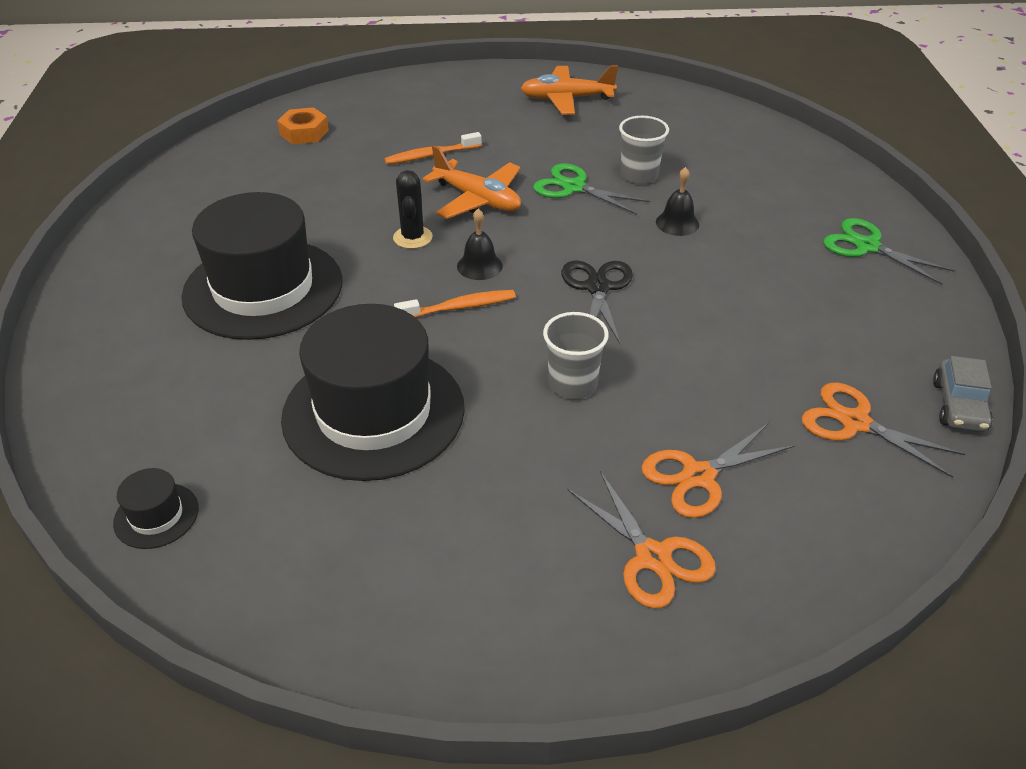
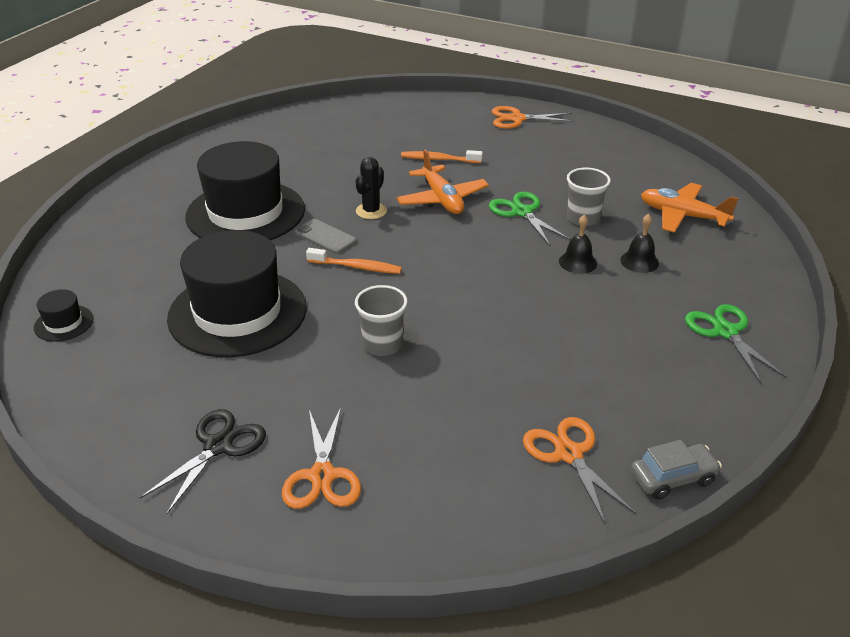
camera: 30 degrees right, 5 degrees down
(304, 132) = (367, 120): orange nut -> none
(389, 285) = (325, 237): none -> grey phone
(479, 266) = (398, 244): black bell -> black bell (639, 261)
(566, 99) = (583, 147): orange plane -> orange plane (683, 216)
(598, 287) = (467, 287): black scissors -> black scissors (218, 446)
(698, 476) = (408, 439): orange scissors -> orange scissors (517, 119)
(958, 406) = (673, 478): grey car -> grey car turned 150 degrees counterclockwise

